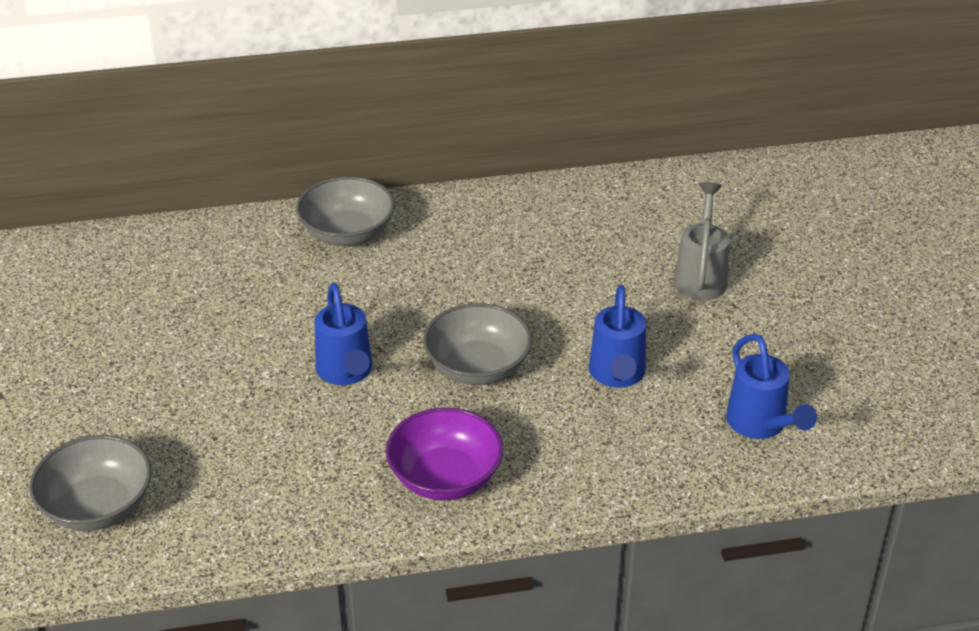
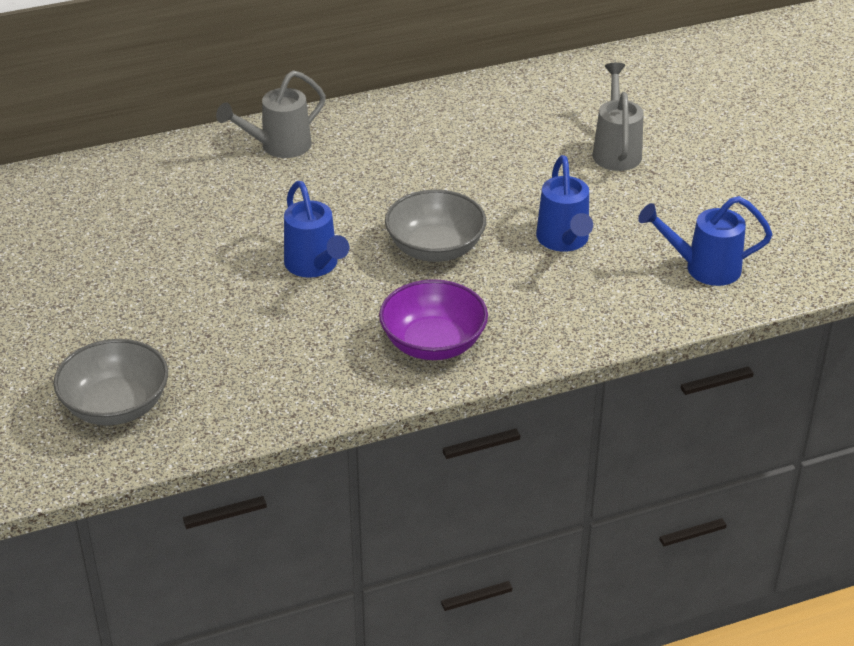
camera: 10 degrees left, 0 degrees up
(347, 233) = (278, 147): grey bowl -> grey watering can
(761, 425) = (703, 268): blue watering can -> blue watering can turned 120 degrees clockwise

